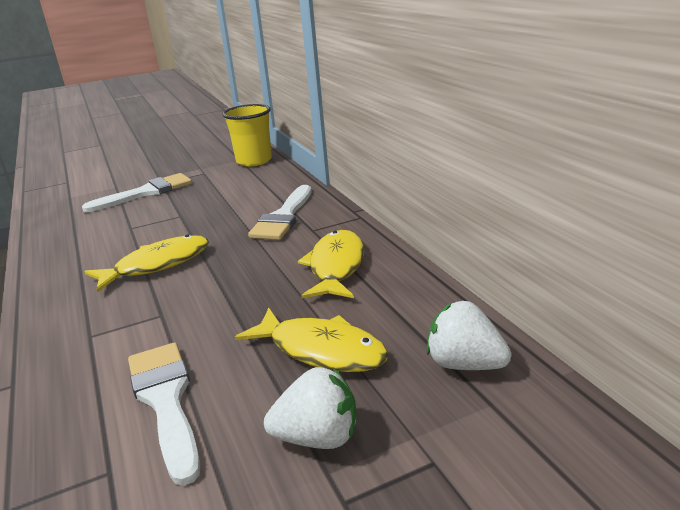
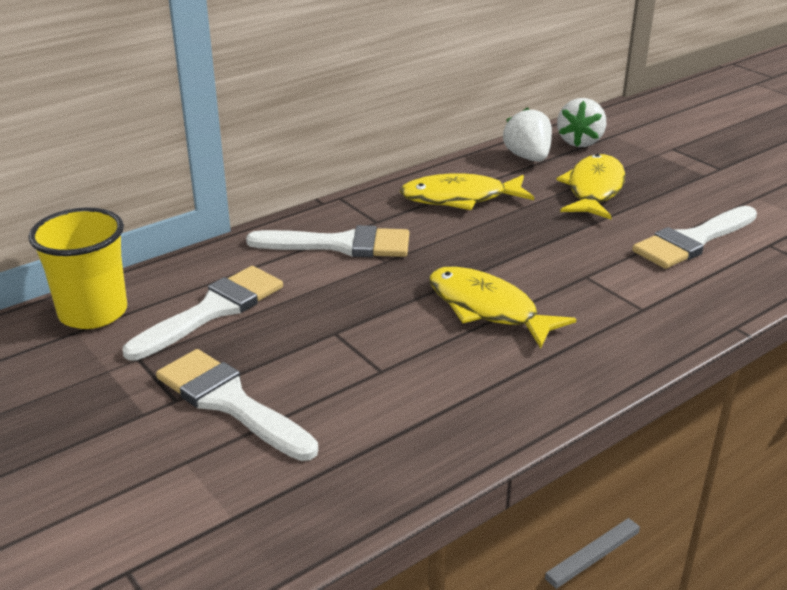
camera: 105 degrees left, 5 degrees up
(232, 185) = (212, 311): none -> white brush
(318, 437) = (681, 180): white strawberry -> white strawberry (528, 157)

